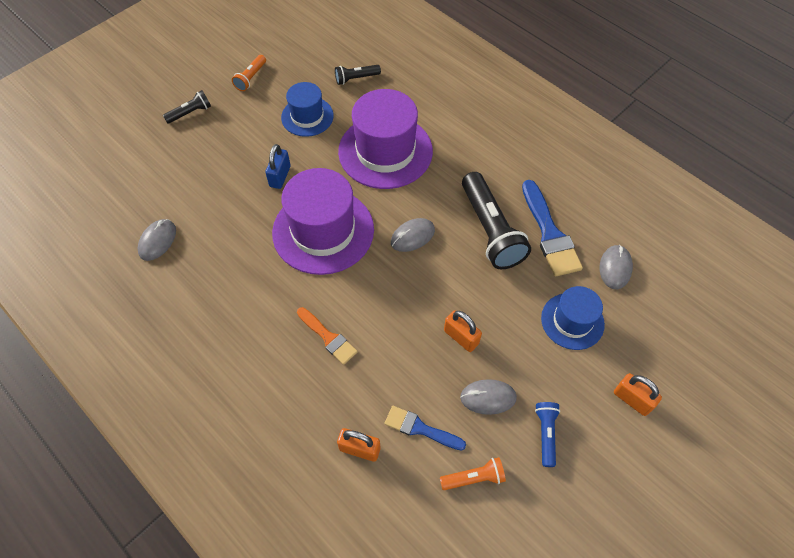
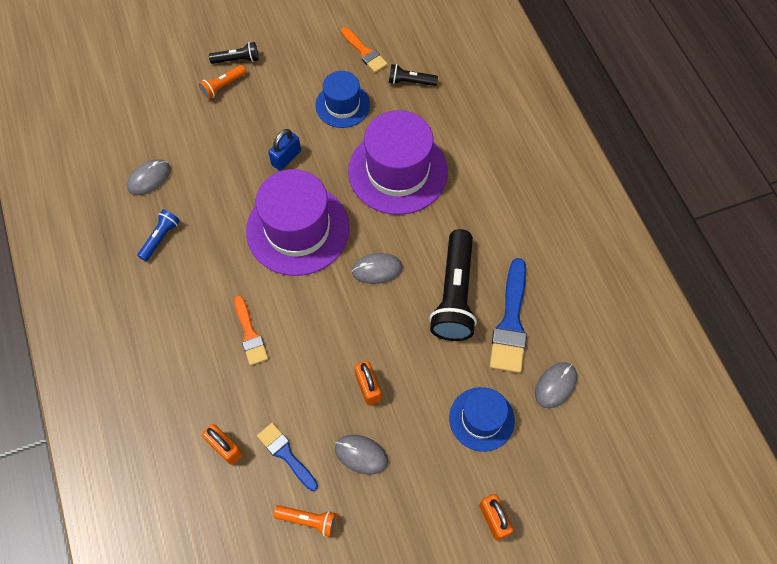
camera: 25 degrees right, 5 degrees up
(251, 78) = (310, 43): orange flashlight -> orange flashlight (223, 86)
(303, 69) = (364, 52): none -> orange brush
(546, 434) = (394, 512): blue flashlight -> blue flashlight (160, 238)

